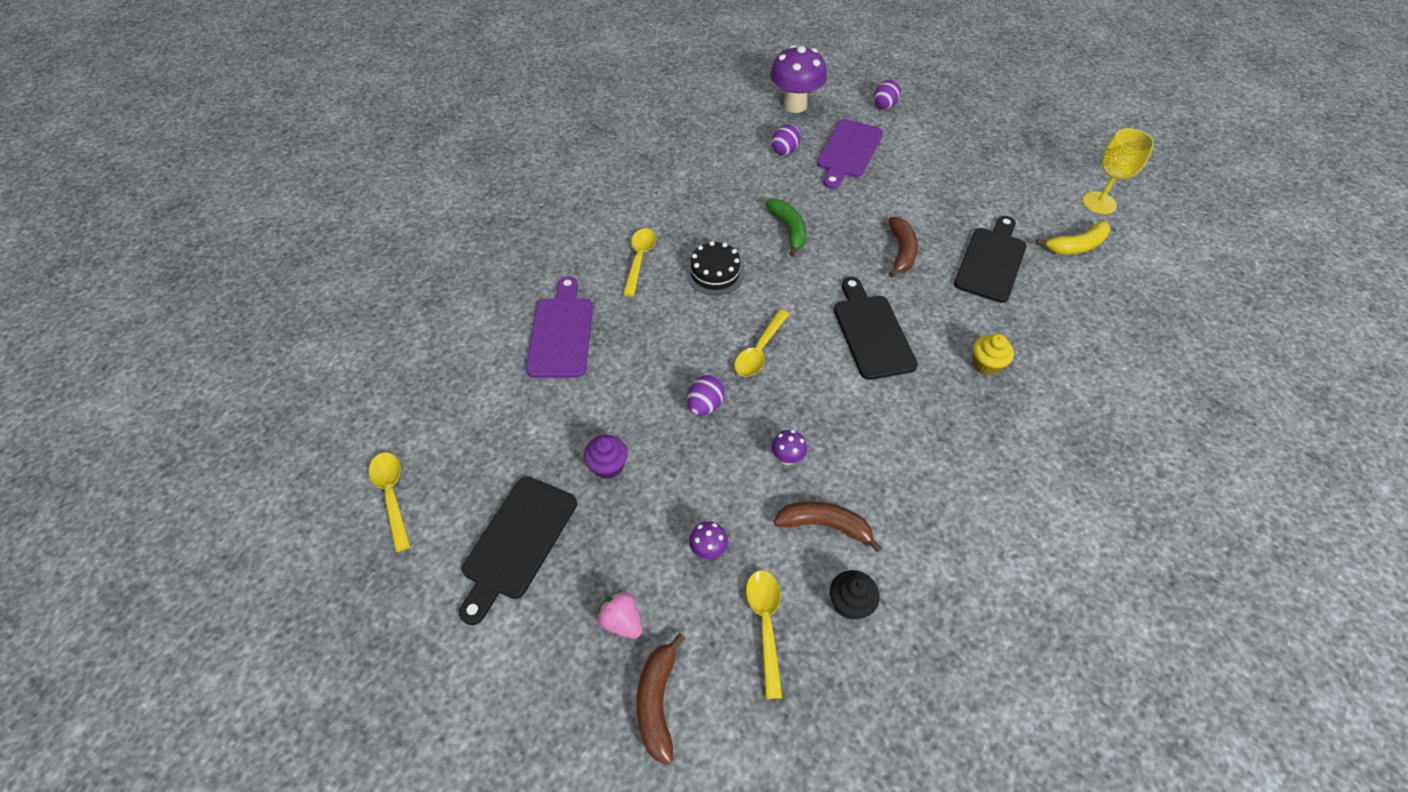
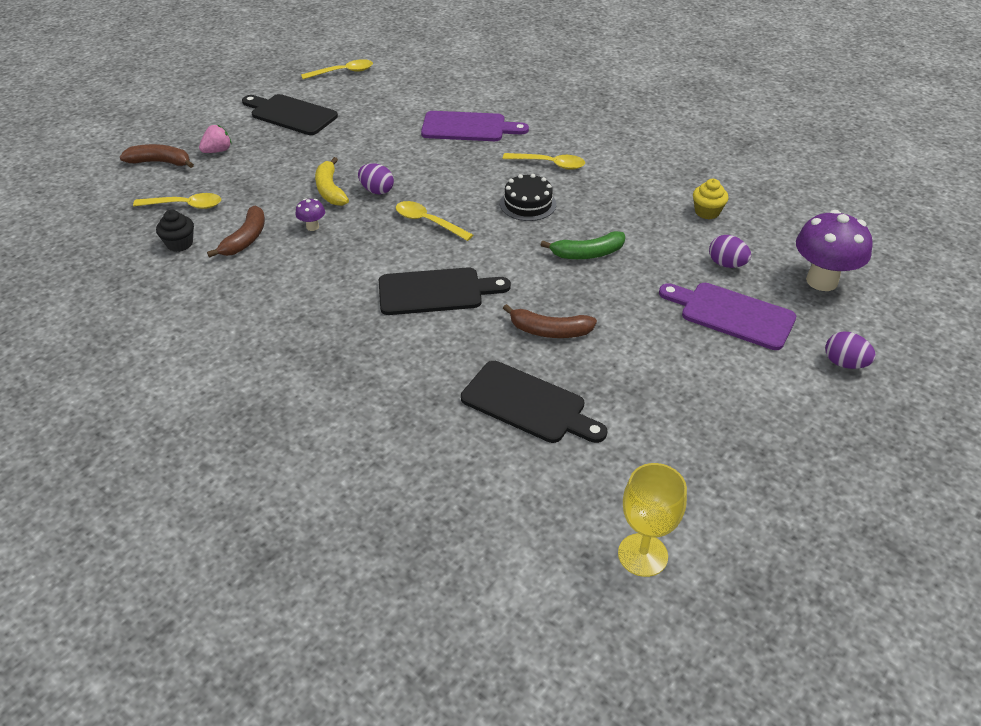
camera: 95 degrees right, 10 degrees down
(608, 466) = (336, 147): purple cupcake -> none
(708, 550) = (250, 185): purple mushroom -> none
(986, 364) = (376, 365): yellow cupcake -> yellow cupcake (707, 212)
(1076, 246) = (551, 498): yellow banana -> yellow banana (330, 190)

